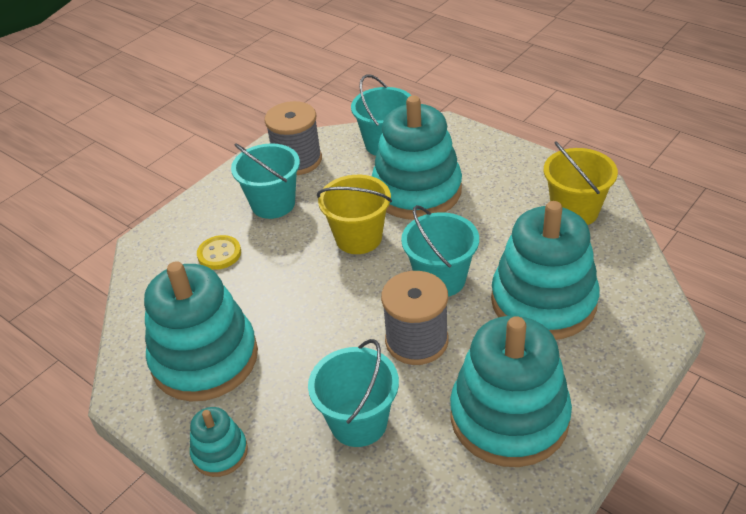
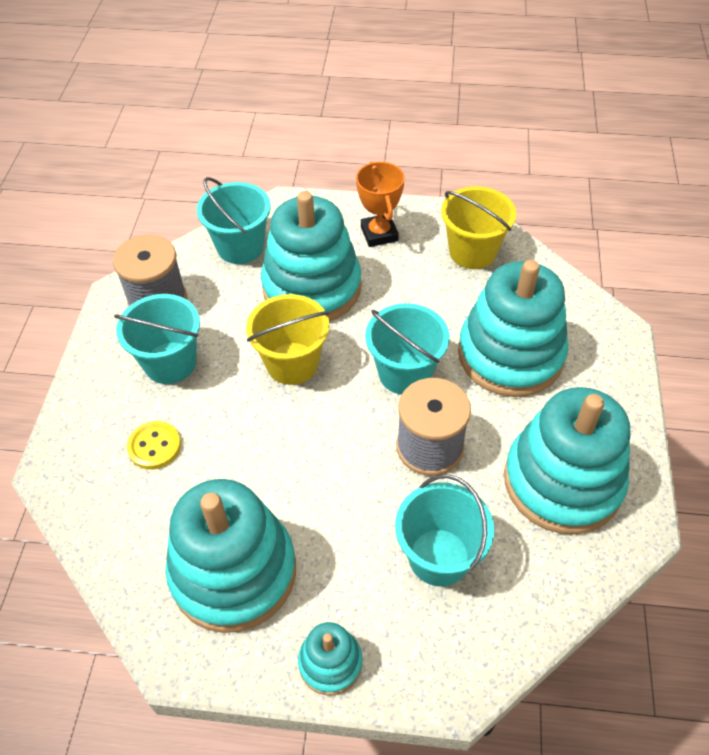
camera: 35 degrees left, 10 degrees up
(503, 171) = (379, 234): none -> orange trophy

